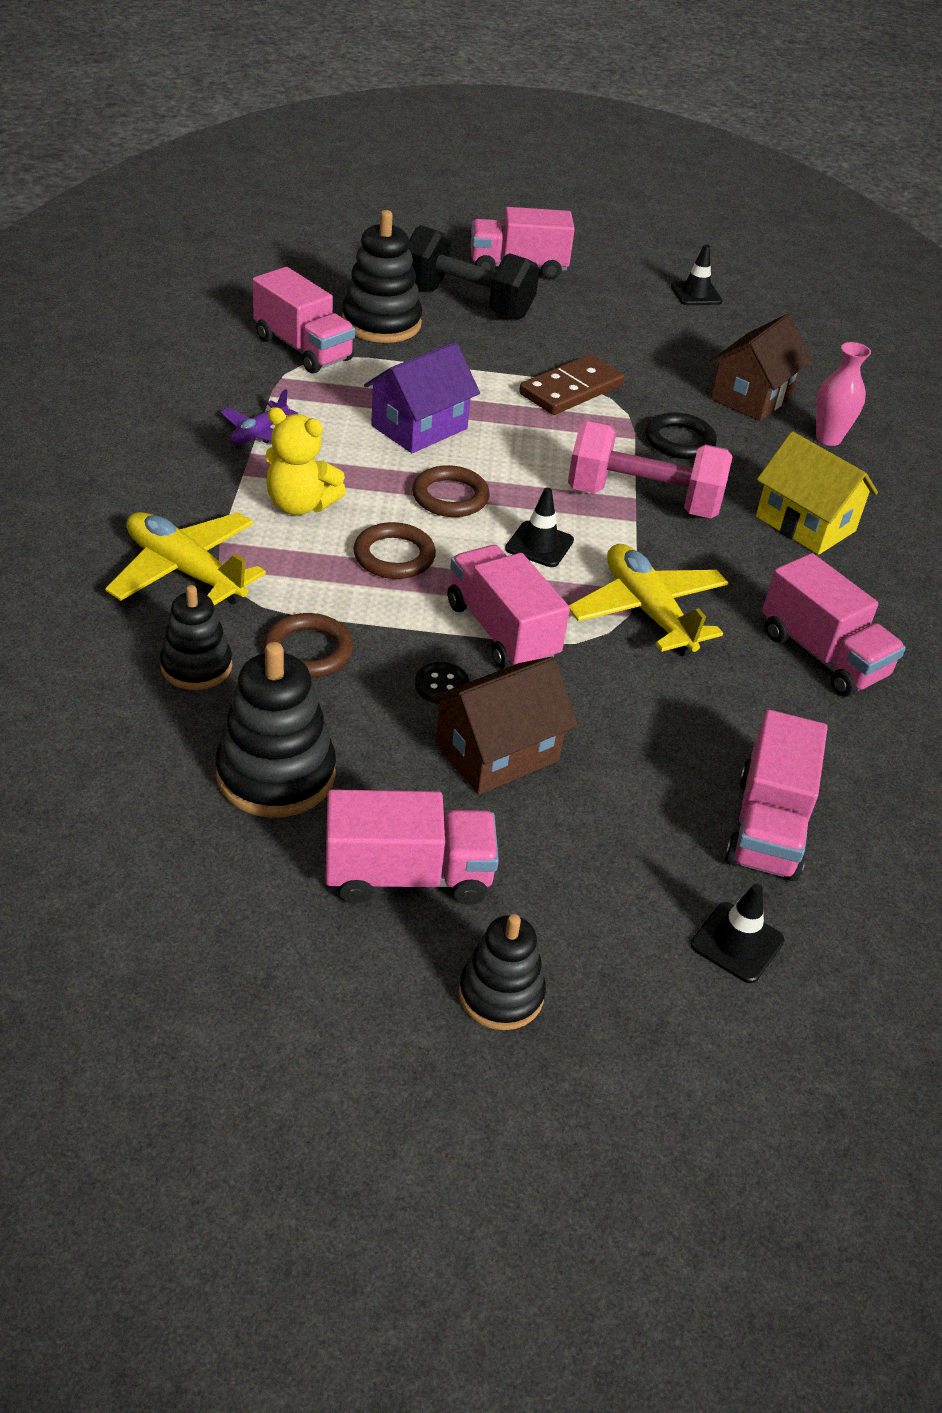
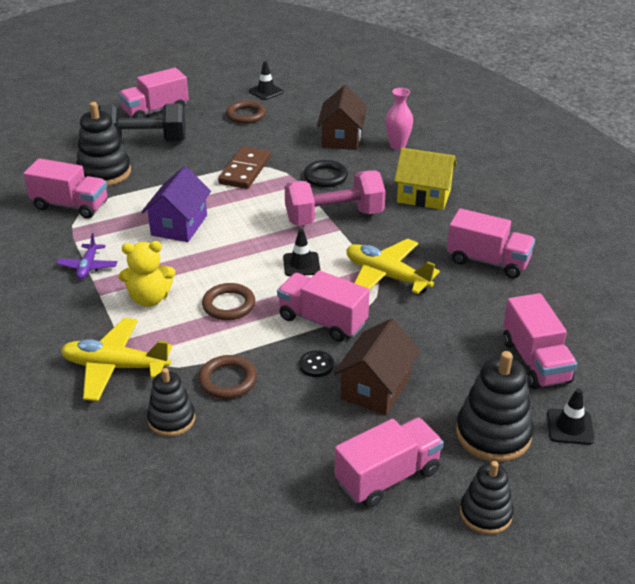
camera: 25 degrees left, 5 degrees down
(276, 774) = (270, 458): black stacking toy -> black stacking toy (493, 434)
(450, 497) = (230, 258): brown ring -> brown ring (246, 115)

